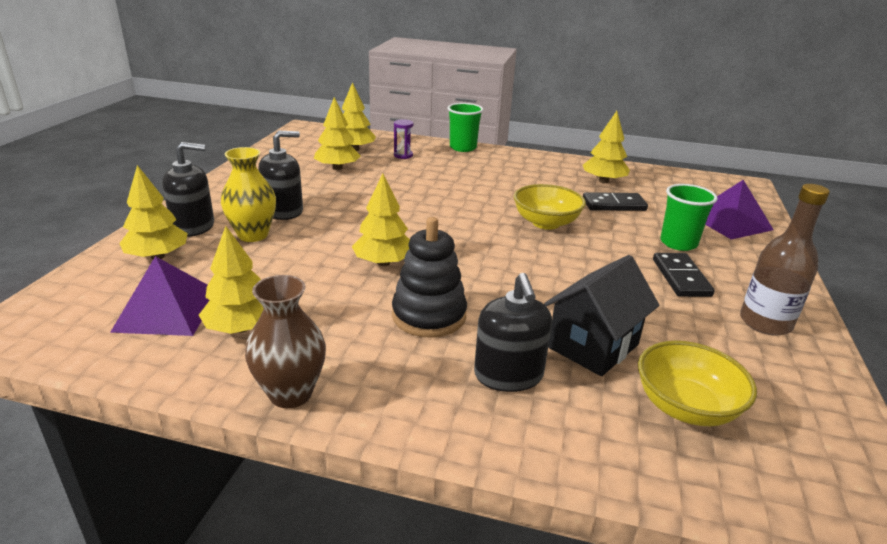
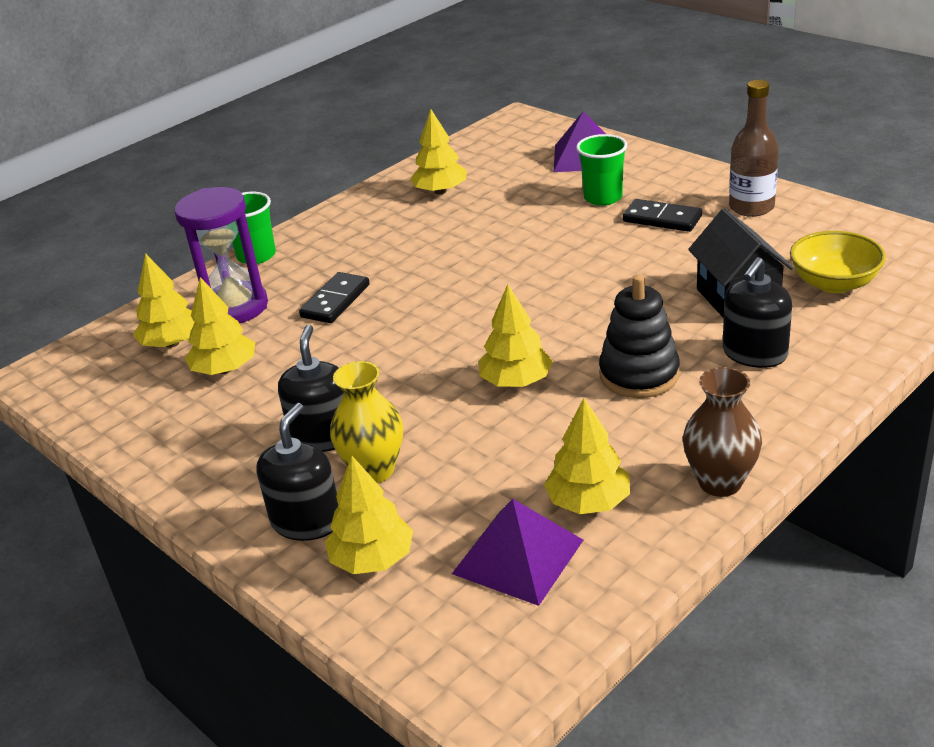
camera: 55 degrees left, 5 degrees up
(403, 155) = (235, 307): purple hourglass -> purple hourglass, size x2.31
(508, 375) = (754, 353): black soap dispenser -> black soap dispenser turned 105 degrees clockwise
(546, 223) = (507, 256): yellow bowl -> none
(614, 205) = (500, 204): black domino -> black domino (335, 301)

